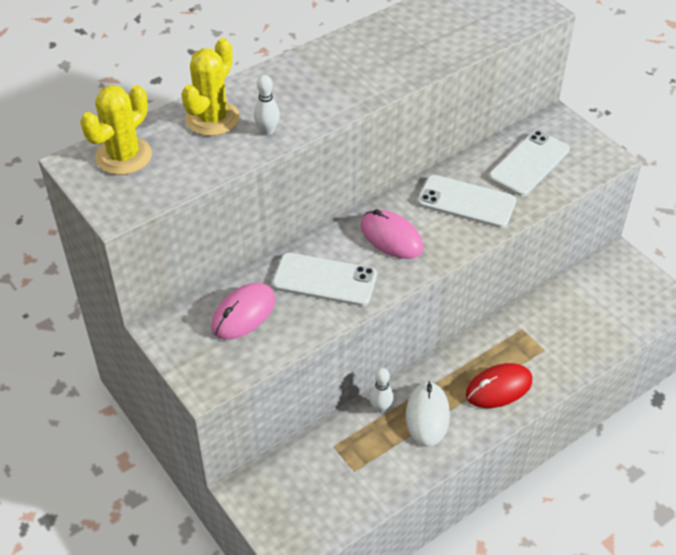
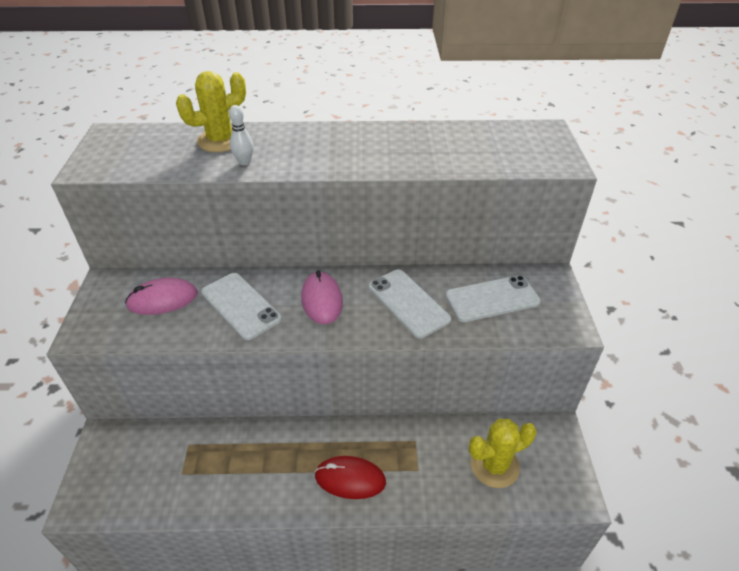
camera: 35 degrees right, 5 degrees down
(124, 156) = (137, 140): yellow cactus -> yellow cactus (494, 465)
(380, 408) = (248, 436): white bowling pin -> none
(427, 415) = (274, 465): white mouse -> none

